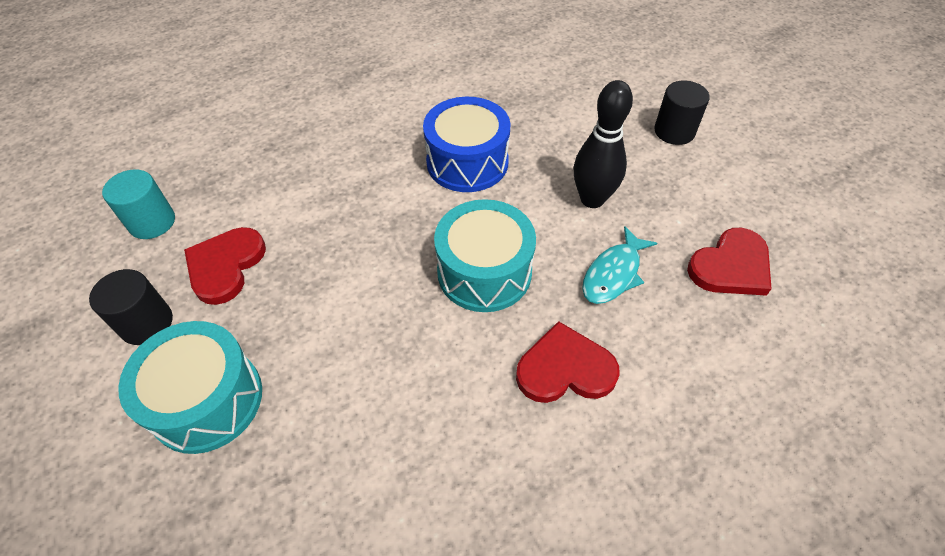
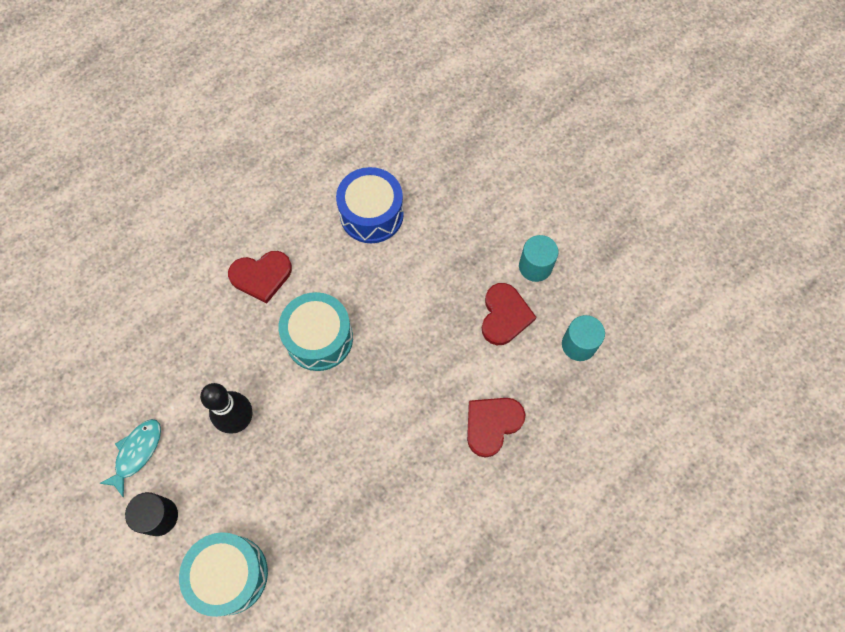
camera: 170 degrees right, 15 degrees up
(147, 323) = (535, 266): black cylinder -> turquoise cylinder
(207, 400) = (472, 226): turquoise drum -> turquoise drum (230, 574)
(467, 162) = (346, 446): blue drum -> blue drum (371, 214)
(613, 273) = (226, 351): turquoise fish -> turquoise fish (137, 453)
(731, 266) = (140, 369): red heart -> red heart (492, 424)

